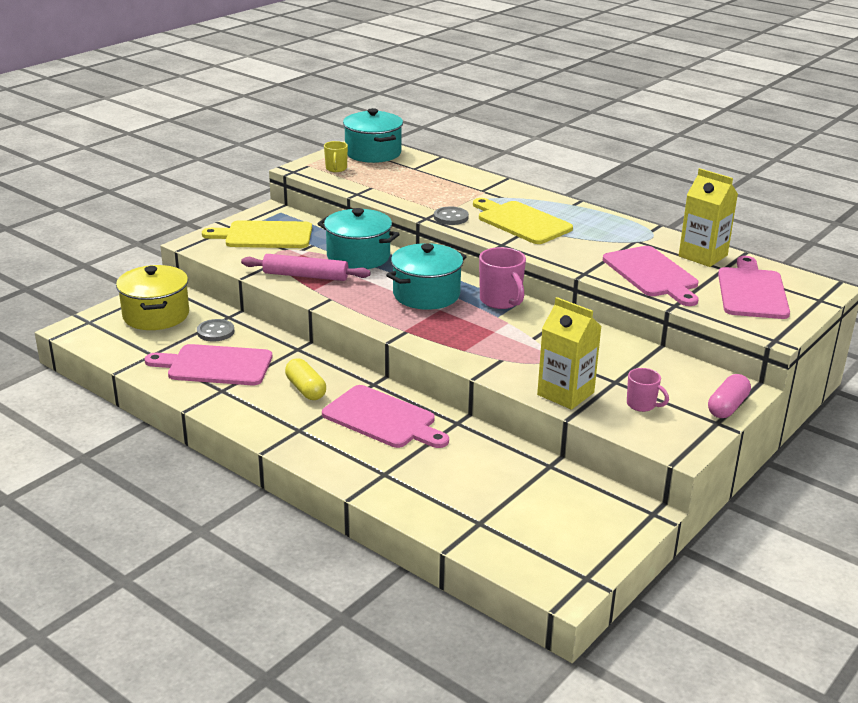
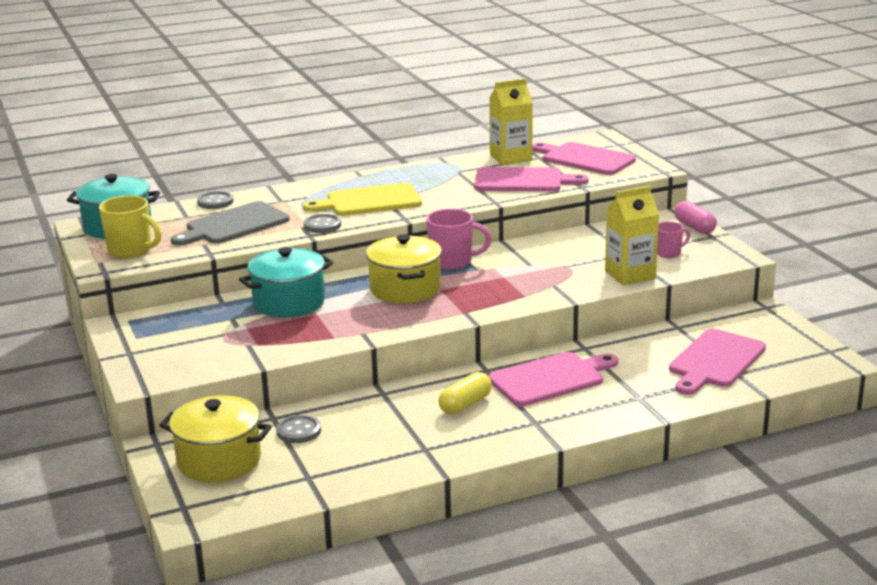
camera: 60 degrees left, 5 degrees down
(215, 365) = (371, 444): pink cutting board -> pink cutting board (715, 361)
(264, 235) = (176, 339): yellow cutting board -> none
(305, 276) = (299, 335): pink rolling pin -> none
(306, 389) = (465, 404): yellow capsule -> yellow capsule turned 45 degrees counterclockwise
(336, 169) = (131, 251): yellow mug -> yellow mug, size x1.65
(416, 187) = (233, 225): none -> grey cutting board
(426, 294) = (405, 289): turquoise pot -> yellow pot
(453, 169) = (215, 202): none -> grey button

